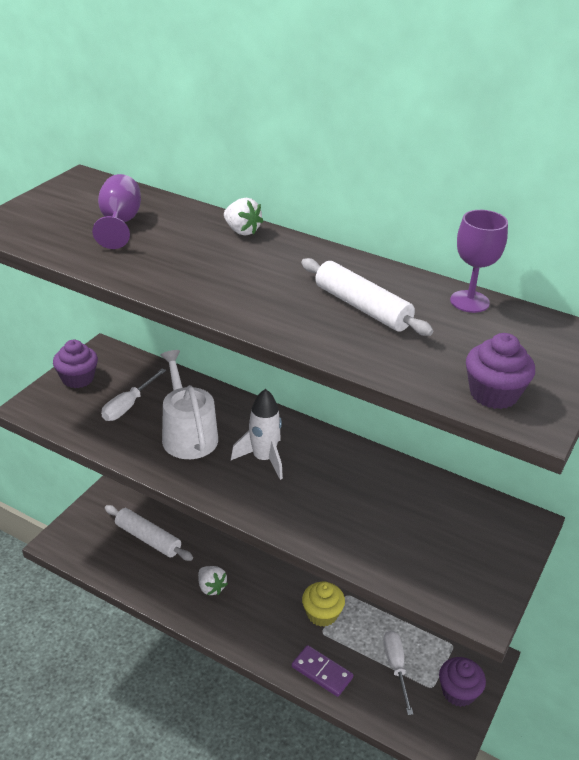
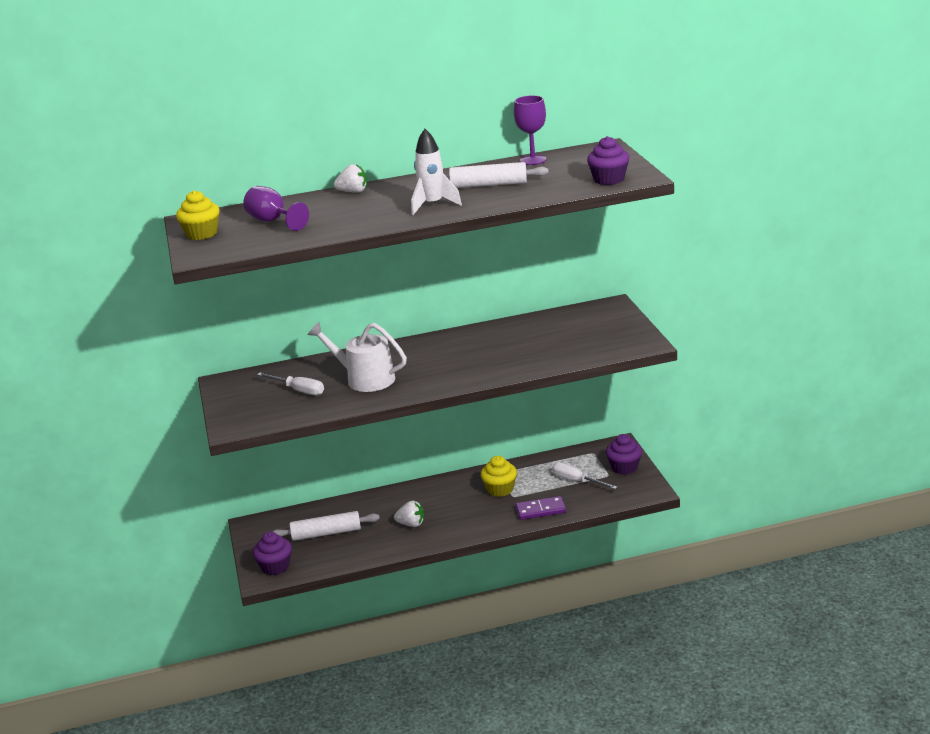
camera: 40 degrees left, 10 degrees down
(53, 201) = (202, 234): none -> yellow cupcake
(78, 378) = (235, 400): purple cupcake -> purple cupcake (275, 567)
(128, 405) = (299, 390): white screwdriver -> white screwdriver turned 45 degrees counterclockwise
(263, 459) = (432, 362): white rocket -> white rocket (433, 205)

